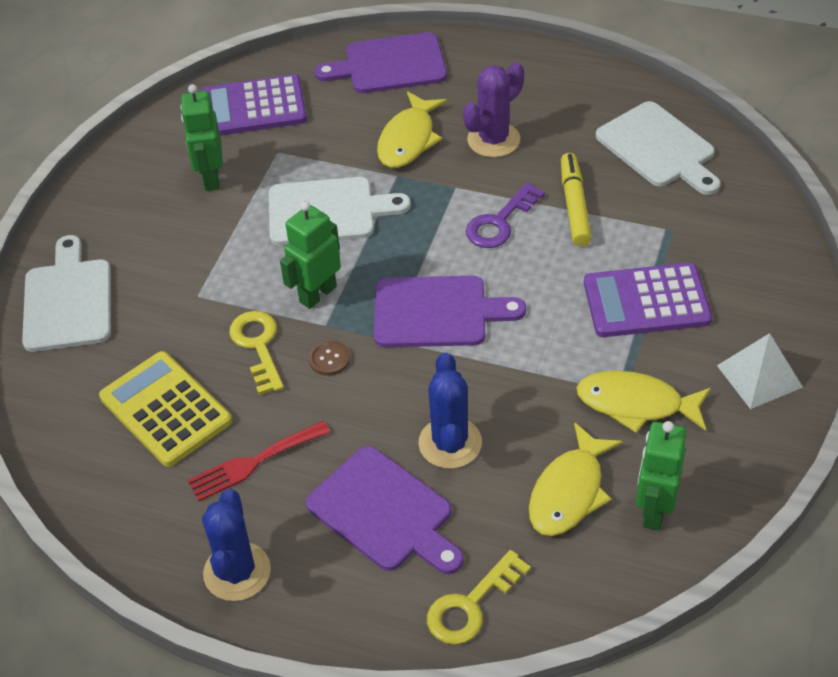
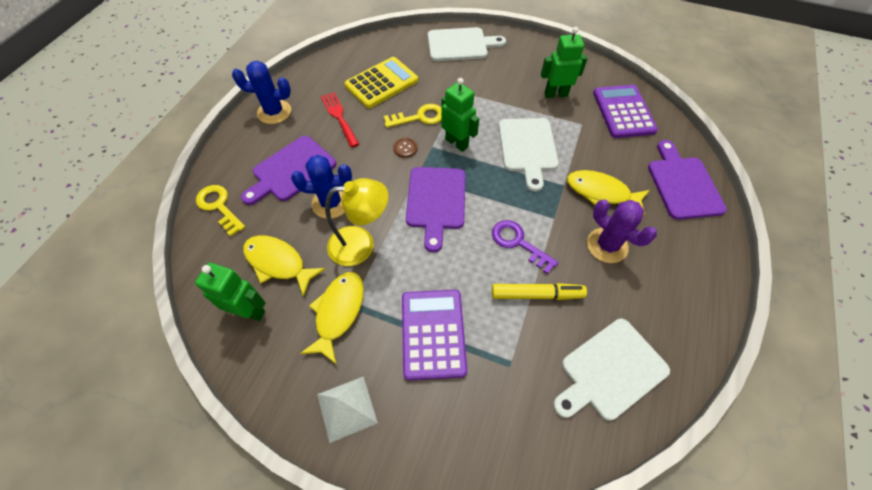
camera: 90 degrees right, 10 degrees up
(523, 393) = (361, 244): none -> yellow lamp

